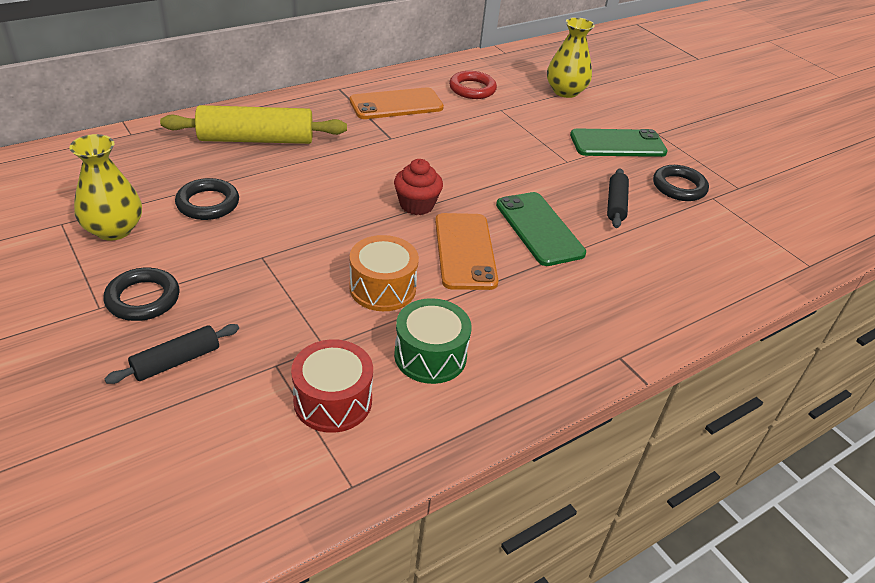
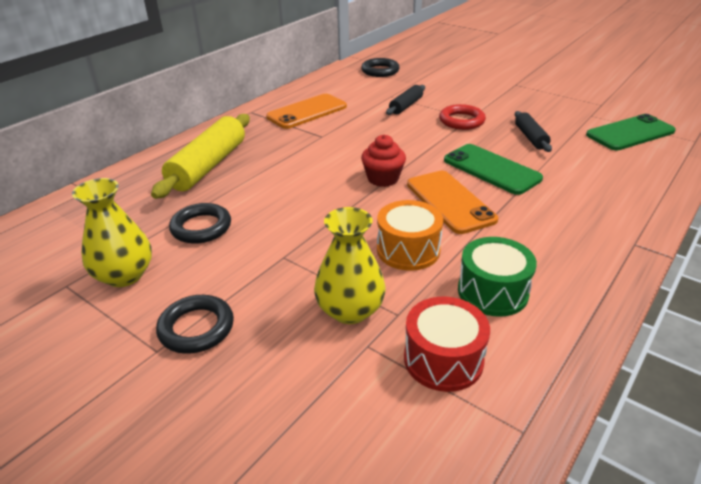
camera: 15 degrees left, 5 degrees down
(176, 361) = (270, 375): black rolling pin -> black rolling pin (406, 106)
(256, 139) = (208, 166): yellow rolling pin -> yellow rolling pin turned 45 degrees counterclockwise
(472, 89) = (357, 87): red ring -> red ring (461, 121)
(565, 91) = (427, 73): yellow vase -> yellow vase (350, 310)
(617, 144) = (494, 98): green phone -> green phone (630, 133)
(679, 187) = (562, 114): black ring -> black ring (380, 71)

